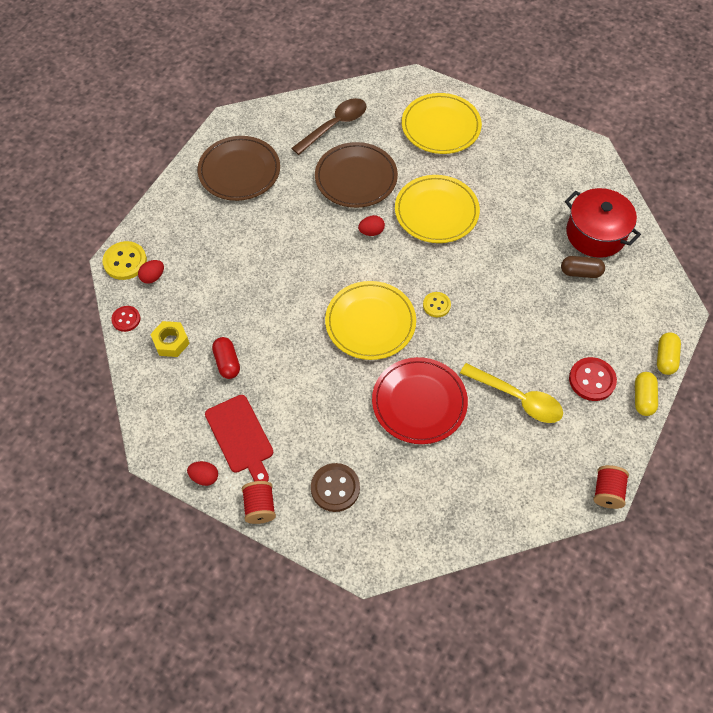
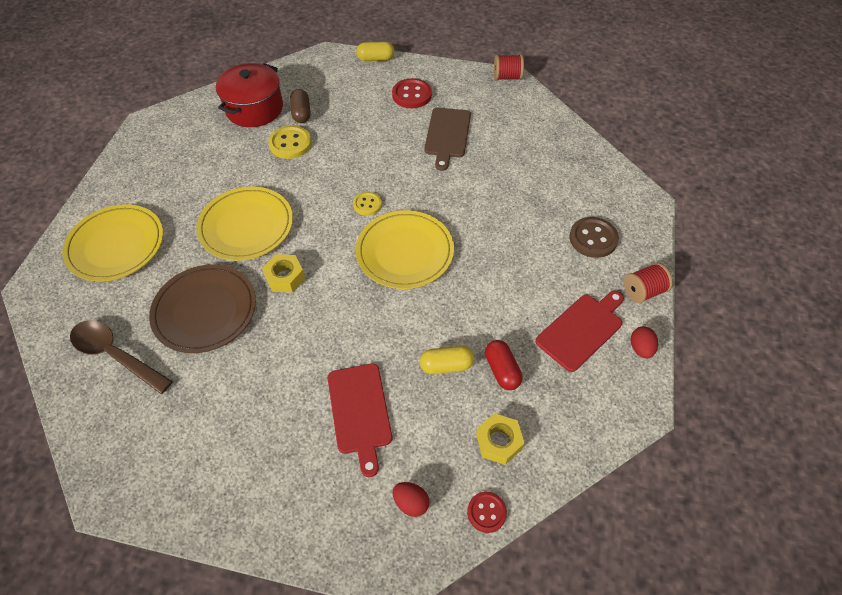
camera: 105 degrees left, 5 degrees down
(125, 261) = (396, 554): yellow button -> yellow button (290, 143)
(227, 362) = (502, 370): red capsule -> red capsule turned 75 degrees counterclockwise
(231, 260) = (360, 412): none -> red cutting board
(239, 171) = (207, 450): brown plate -> none
(371, 232) = (285, 277): red egg -> yellow nut
(419, 402) = (479, 197): red plate -> none
(517, 398) = (447, 135): yellow spoon -> brown cutting board
(643, 398) = (417, 67): yellow capsule -> yellow capsule (446, 365)

